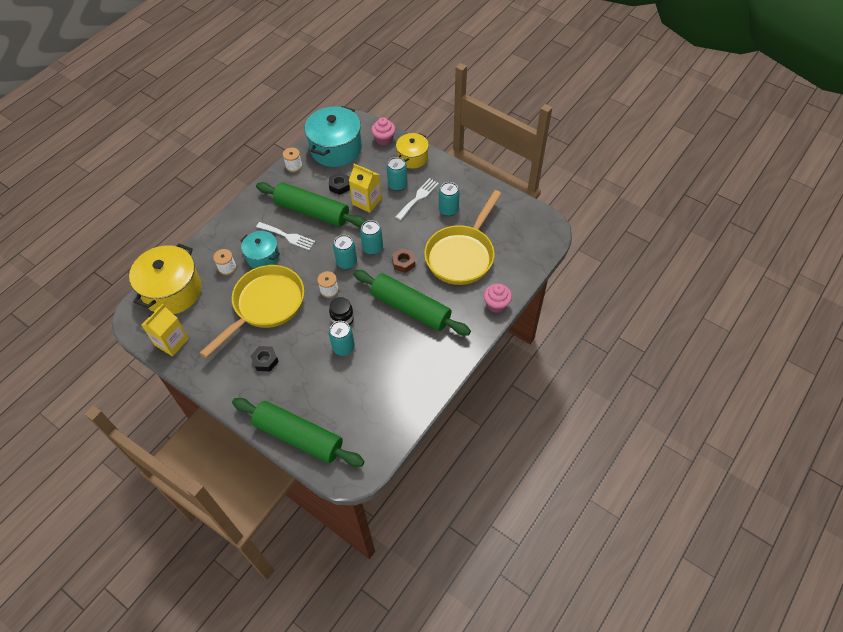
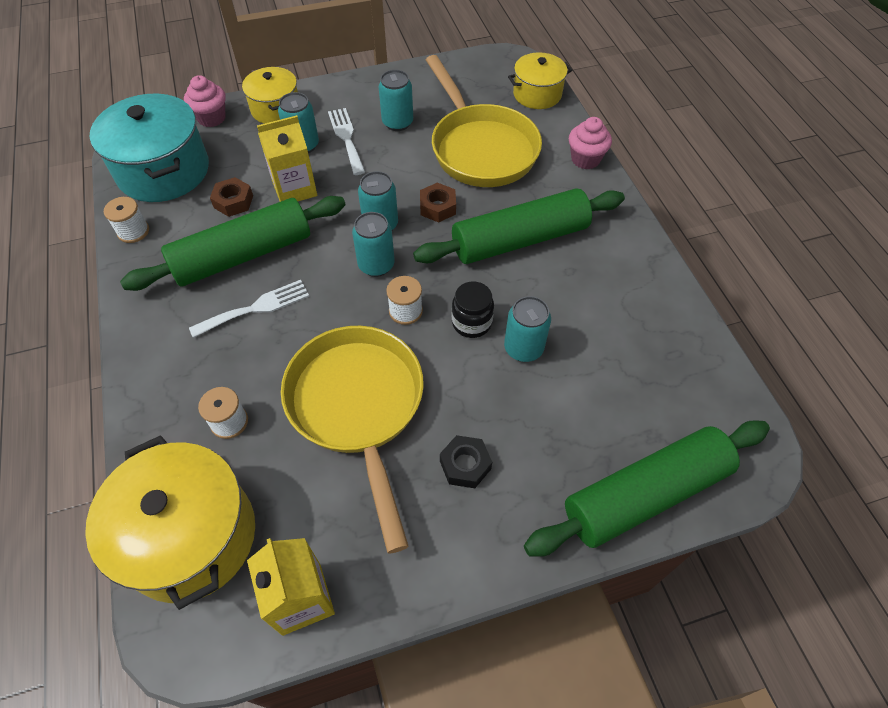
camera: 55 degrees left, 0 degrees up
(263, 257) = (260, 360): turquoise pot -> none
(339, 186) = (233, 202): black nut -> brown nut
(530, 254) = (537, 94): none -> yellow pot

